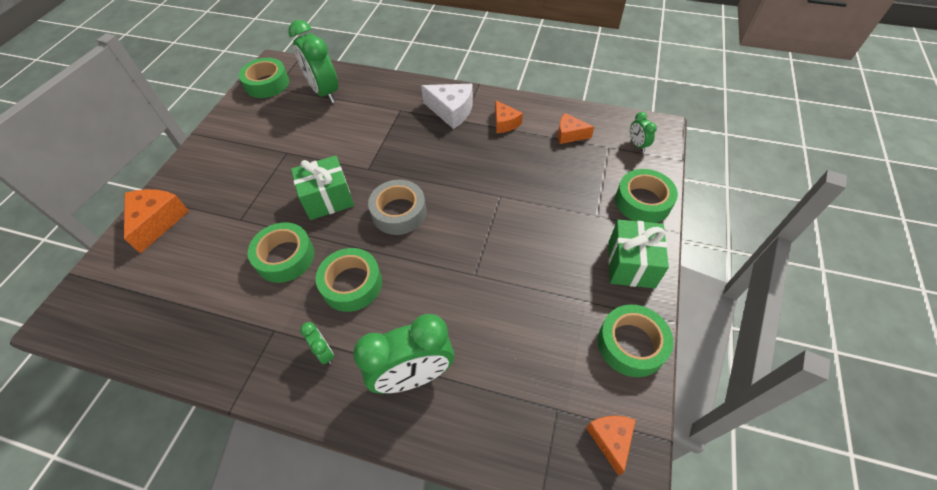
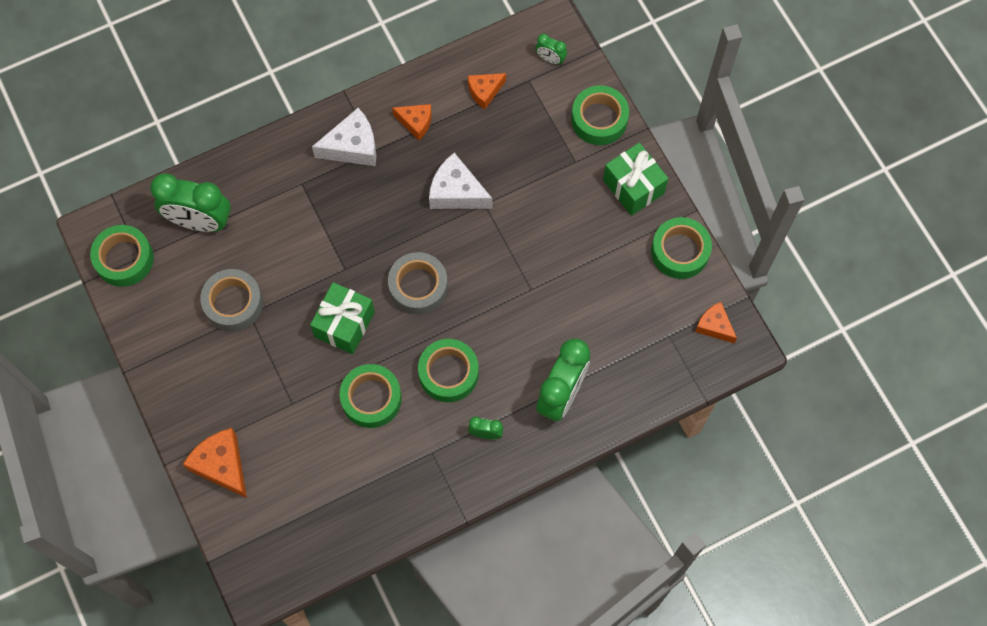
camera: 45 degrees left, 15 degrees up
(286, 141) = (233, 303): none -> grey tape
(488, 176) = (456, 192): none -> white cheese

